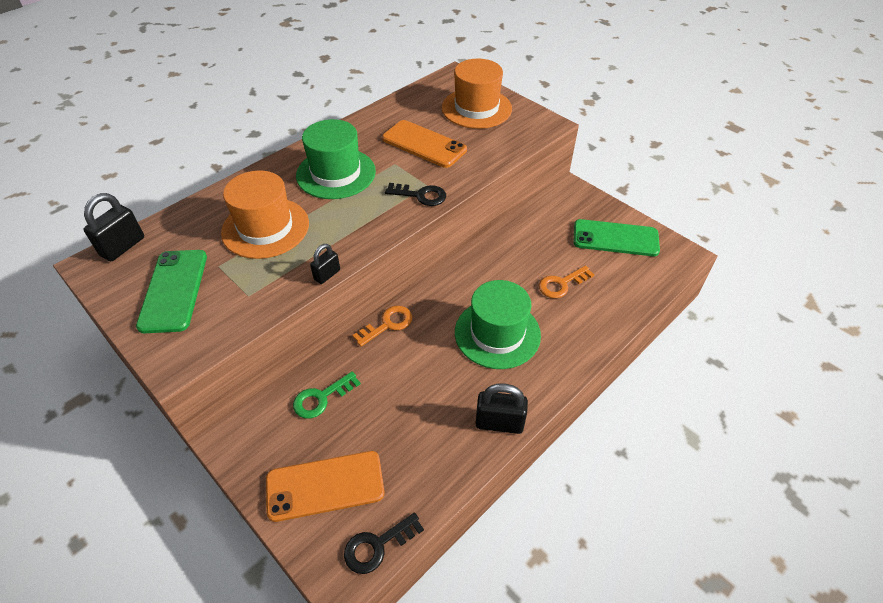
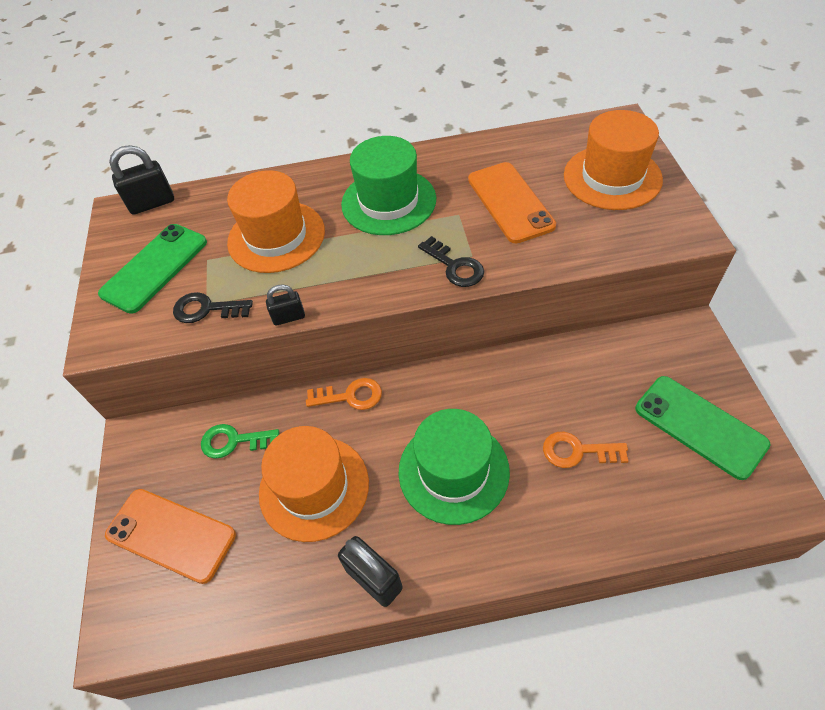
camera: 40 degrees right, 5 degrees up
(377, 545) = (166, 629): black key -> black key (206, 309)
(411, 393) = (314, 487): none -> orange hat

